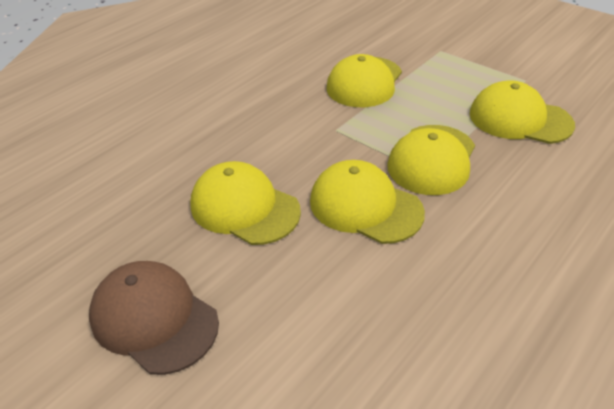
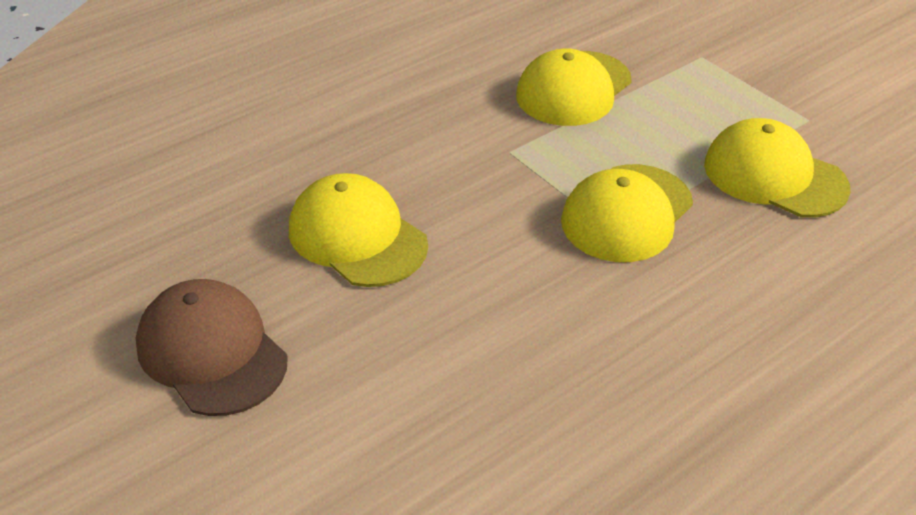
camera: 10 degrees right, 0 degrees up
(365, 206) = (513, 261): yellow cap -> none

